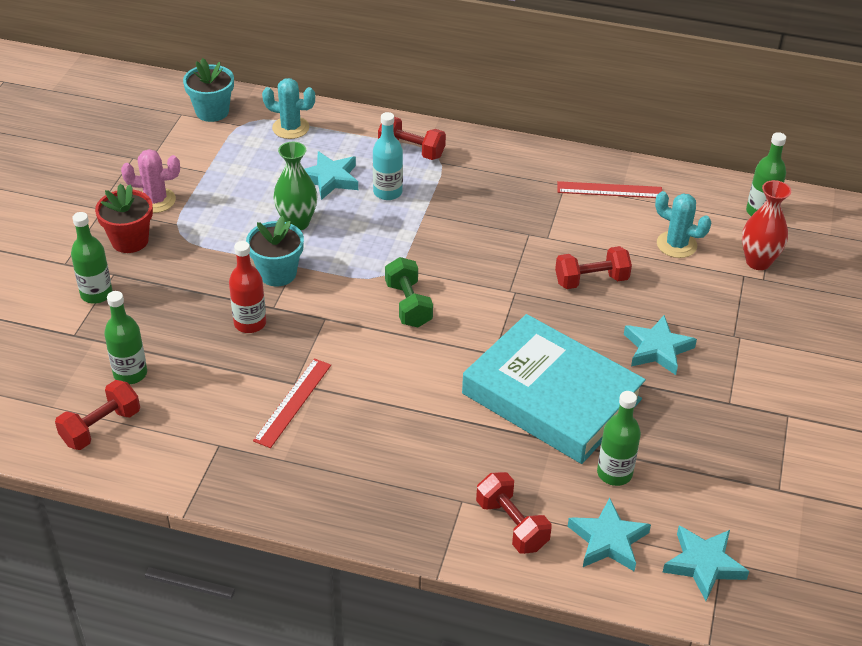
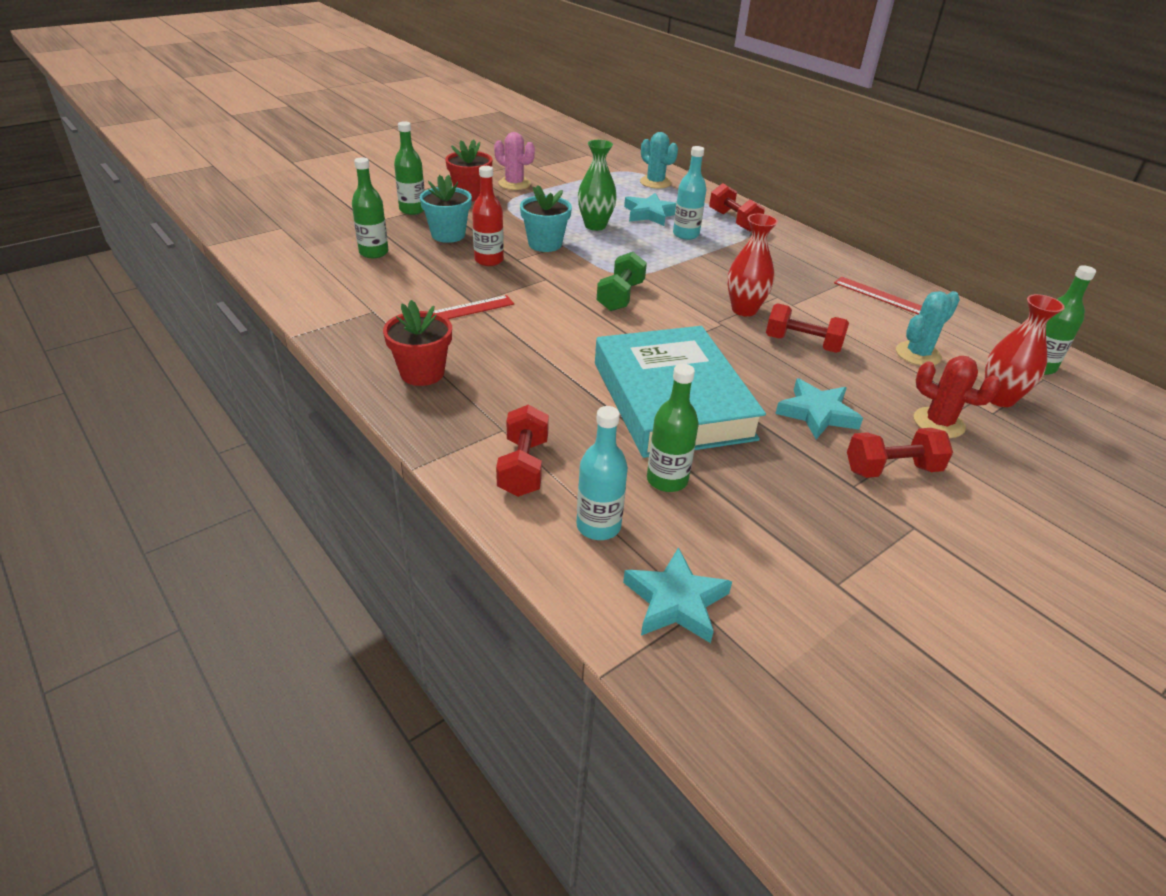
camera: 35 degrees right, 5 degrees down
(101, 427) = (315, 269): red dumbbell -> red dumbbell (892, 469)
(212, 111) = (610, 159): turquoise flower pot -> turquoise flower pot (448, 235)
(341, 485) = (422, 373): none -> red flower pot
(517, 265) = (744, 310): none -> red vase
(608, 540) = (598, 526): turquoise star -> turquoise bottle
(676, 245) = (918, 354): turquoise cactus -> turquoise cactus turned 75 degrees clockwise
(738, 310) = (938, 423): none -> red cactus

